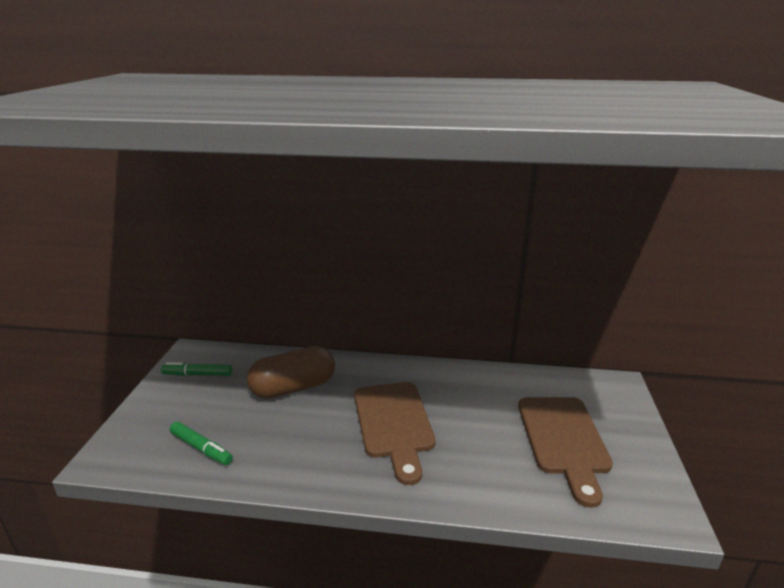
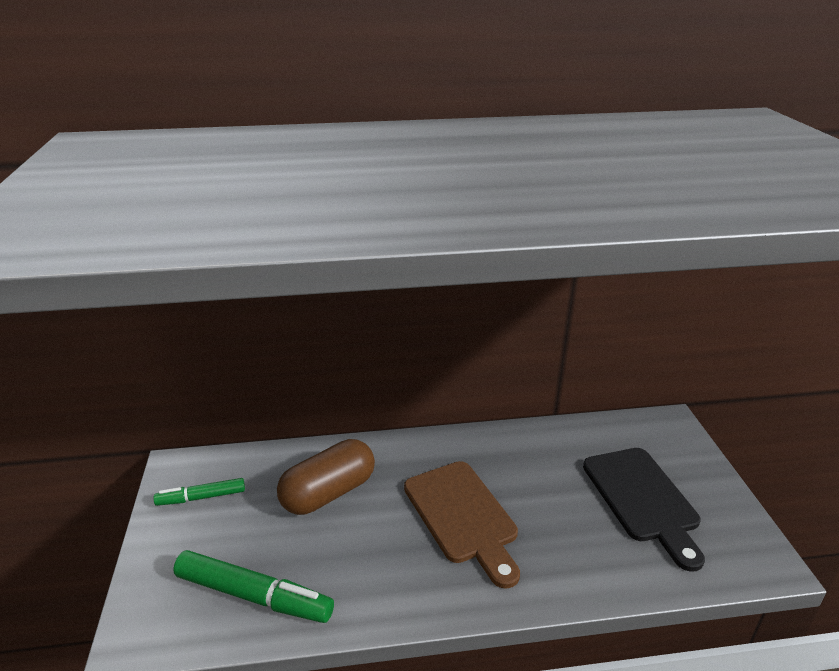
camera: 15 degrees left, 5 degrees up
(201, 448) = (254, 596): green marker -> green marker, size x1.68
(563, 439) = (642, 499): brown cutting board -> black cutting board

